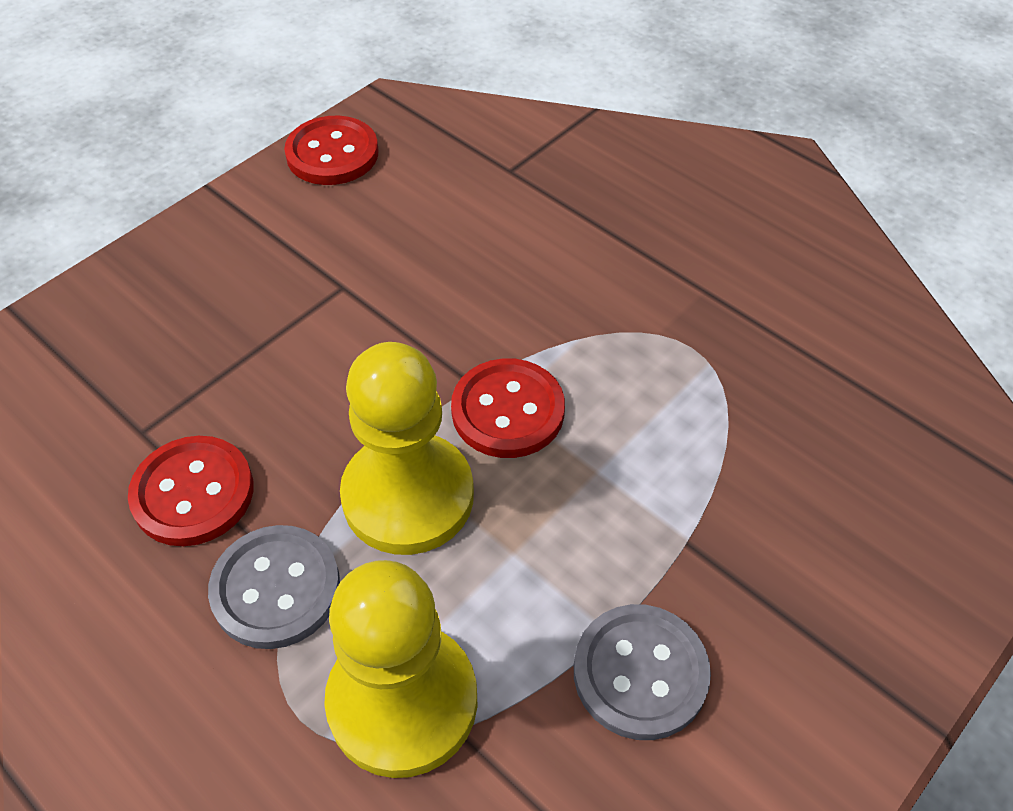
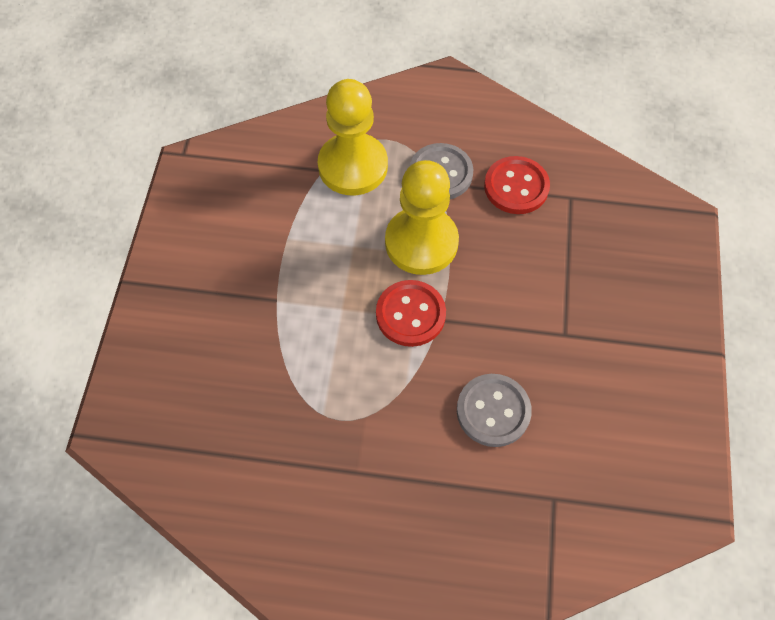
camera: 145 degrees right, 10 degrees up
(332, 154) = (677, 431): red button -> none
(640, 673) = (264, 230): grey button -> grey button (493, 411)

